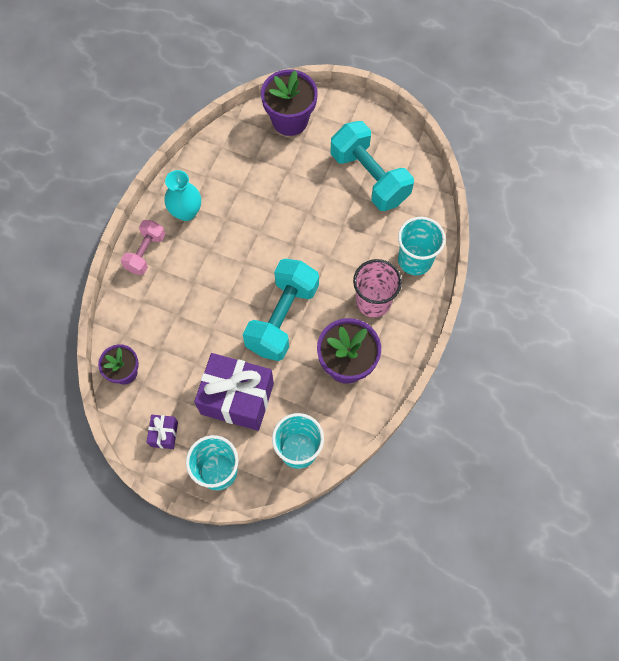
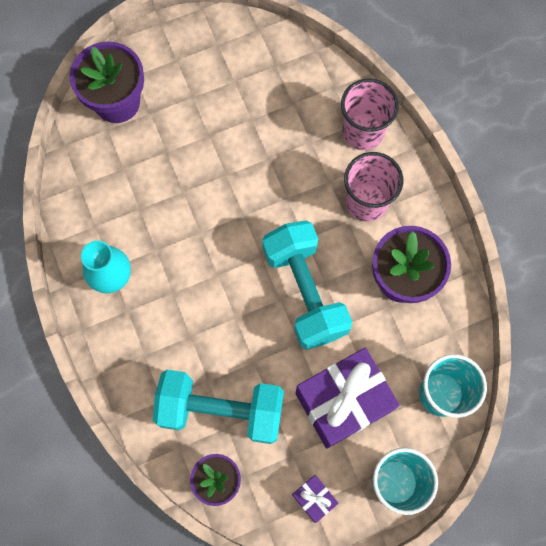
camera: 45 degrees left, 5 degrees up
(146, 253) = (116, 352): pink dumbbell -> none
(369, 177) = (246, 92): turquoise dumbbell -> turquoise dumbbell (221, 410)
(415, 260) = (363, 132): turquoise cup -> pink cup

